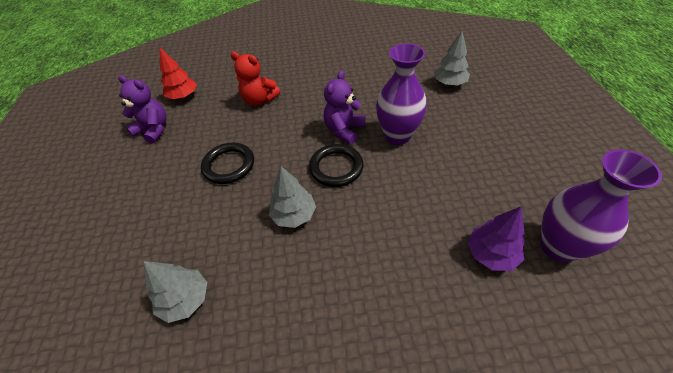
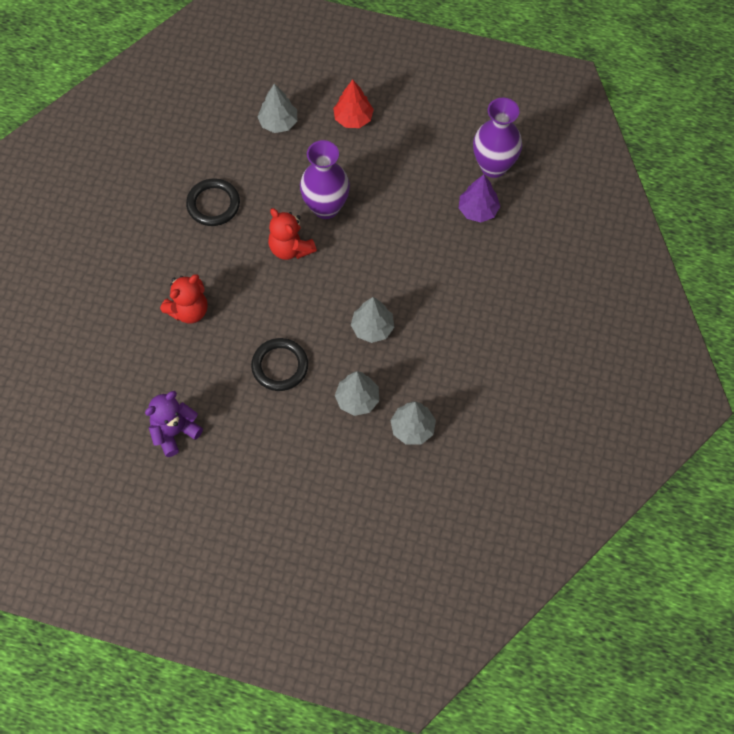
camera: 70 degrees left, 15 degrees up
(183, 96) = (126, 391): red tree -> red tree (353, 118)
(210, 234) = (357, 399): none -> grey tree
(336, 167) = (336, 275): black ring -> black ring (213, 204)
(344, 130) = (290, 248): purple teddy bear -> red teddy bear

